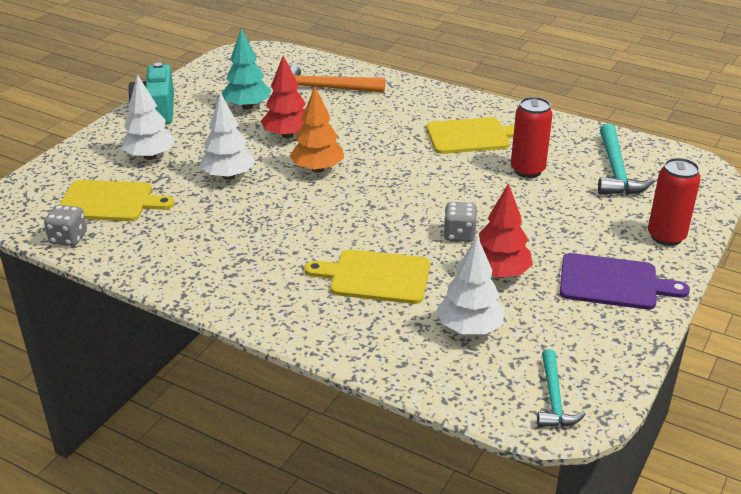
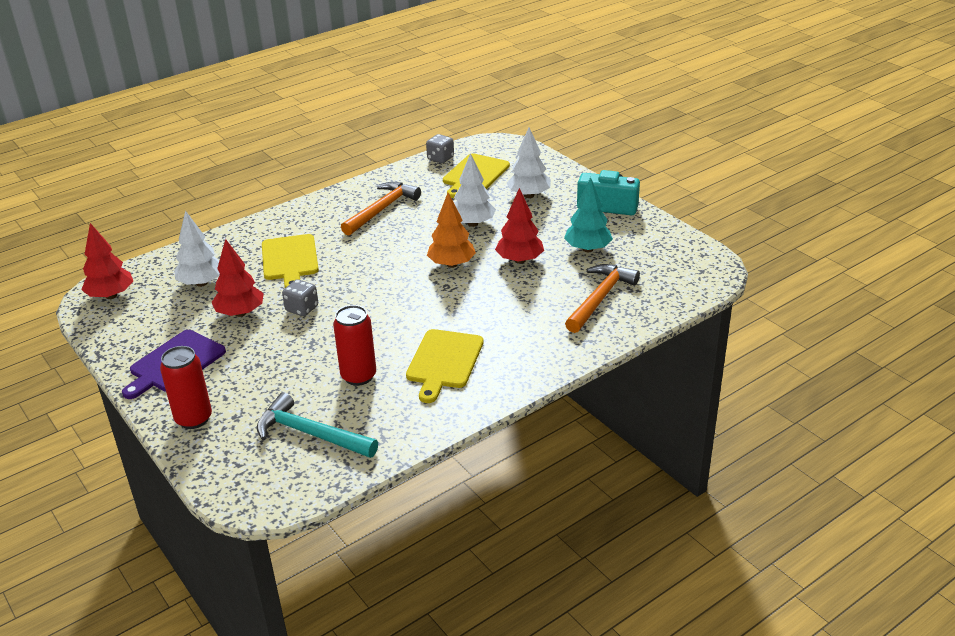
camera: 115 degrees right, 0 degrees up
(224, 245) = (382, 209): none -> orange hammer
(375, 277) = (290, 260): yellow cutting board -> yellow cutting board turned 135 degrees clockwise
(554, 398) = (111, 295): turquoise hammer -> red tree

